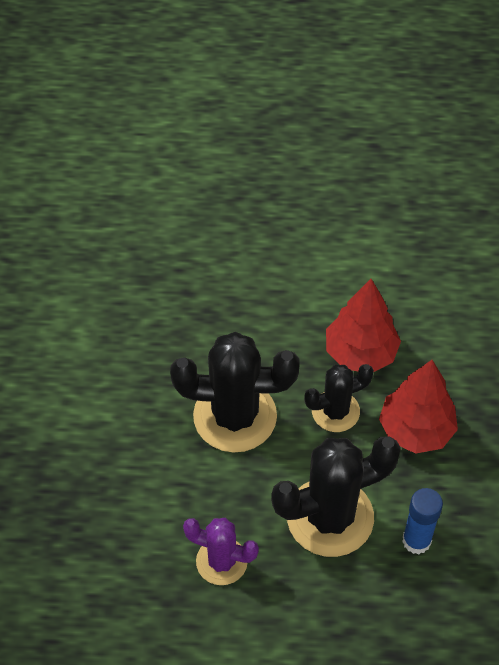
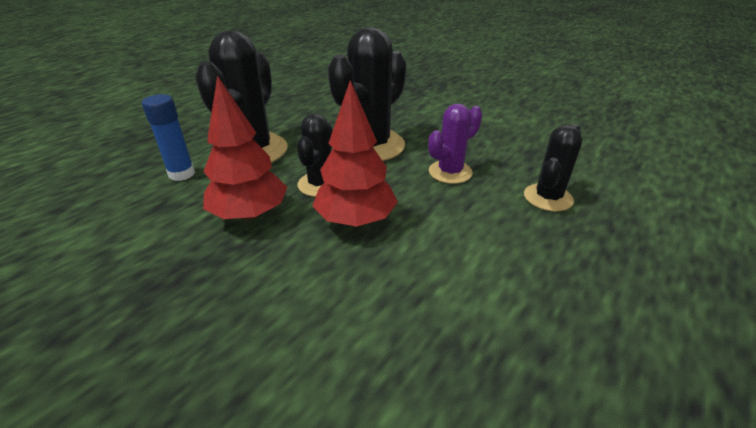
camera: 125 degrees right, 20 degrees down
(221, 561) = (286, 112): purple cactus -> purple cactus (450, 172)
(224, 244) = (548, 198): none -> black cactus

